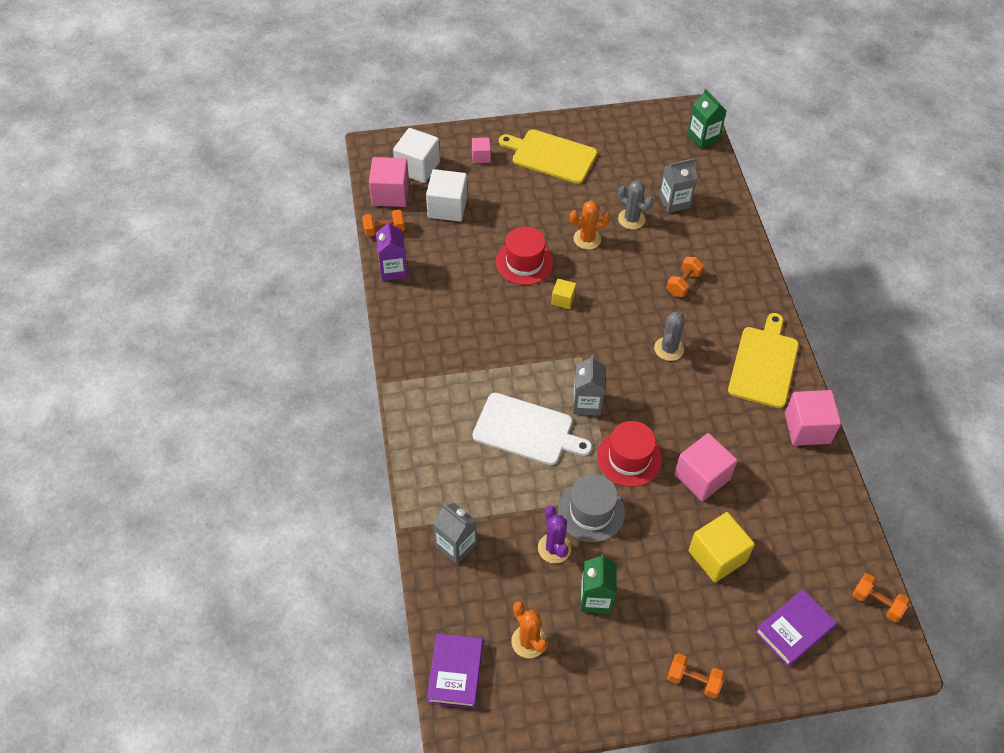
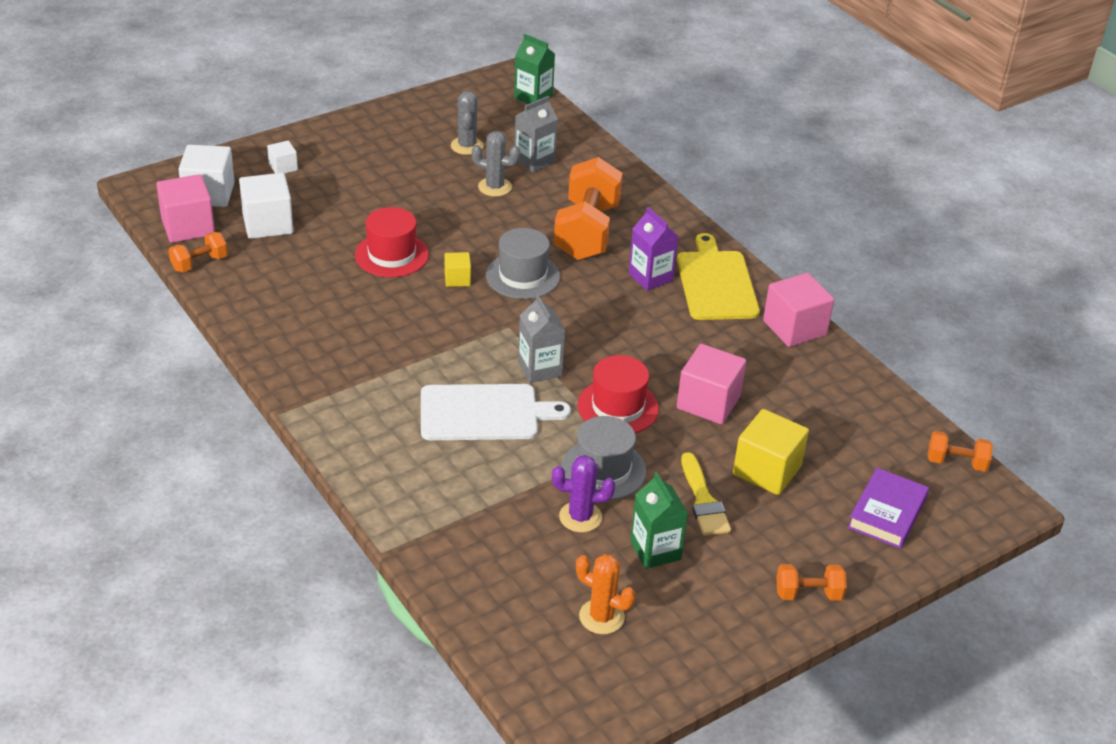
camera: 25 degrees left, 15 degrees down
(393, 269) = (232, 299): purple carton -> purple carton (650, 277)
(455, 672) = (531, 676): purple book -> none
(456, 545) = (461, 549): grey carton -> none
(481, 156) = (283, 167): pink cube -> white cube
(551, 156) = (368, 149): yellow cutting board -> none
(554, 548) = (580, 517): purple cactus -> purple cactus turned 45 degrees counterclockwise
(587, 239) = (454, 216): orange cactus -> none
(614, 311) = (522, 276): none -> grey hat
(653, 566) = (703, 500): none -> yellow brush
(669, 349) = (604, 295): grey cactus -> grey cactus (467, 146)
(683, 283) = (586, 232): orange dumbbell -> orange dumbbell, size x2.10

